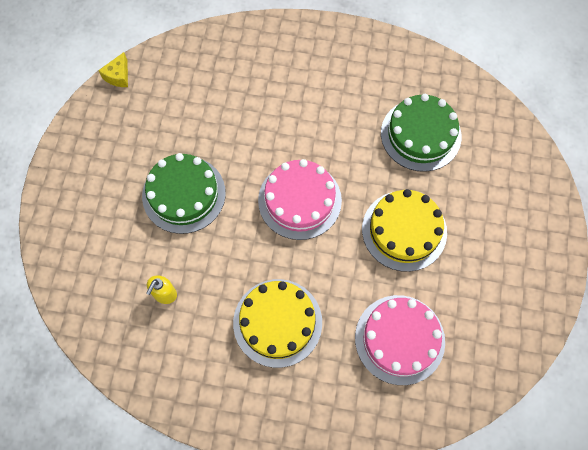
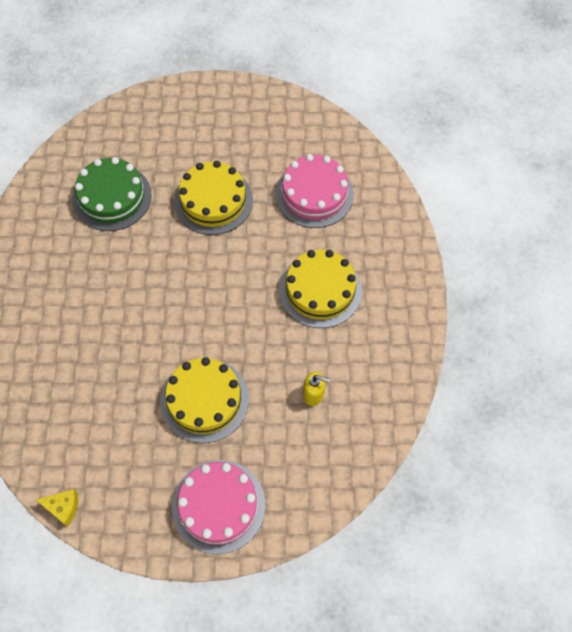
camera: 100 degrees left, 5 degrees down
(184, 194) = (204, 400): green cake -> yellow cake
(299, 200) = (195, 291): pink cake -> pink cake (218, 506)

